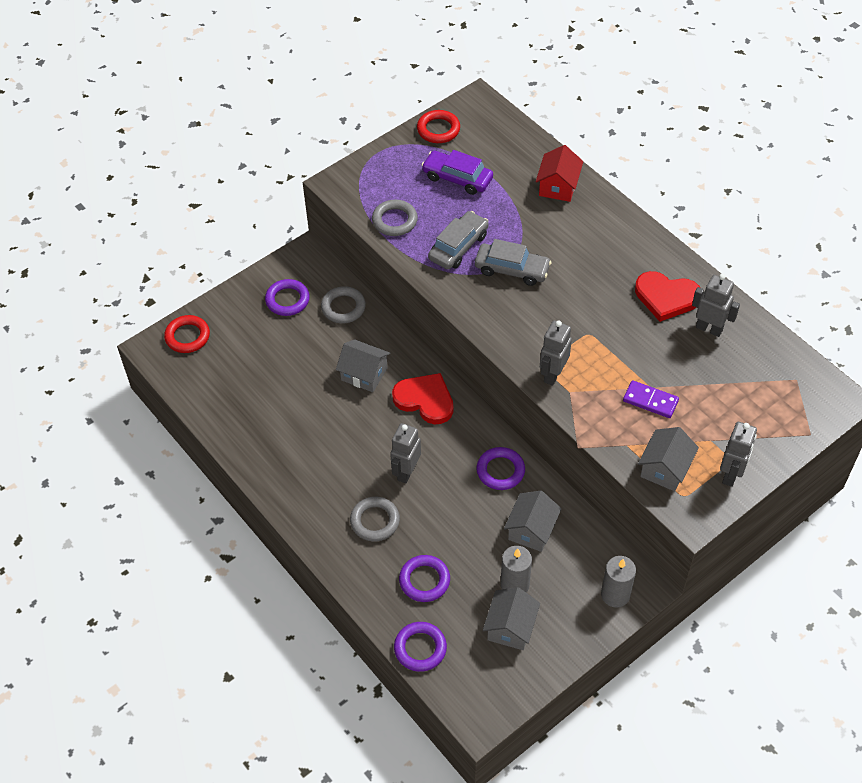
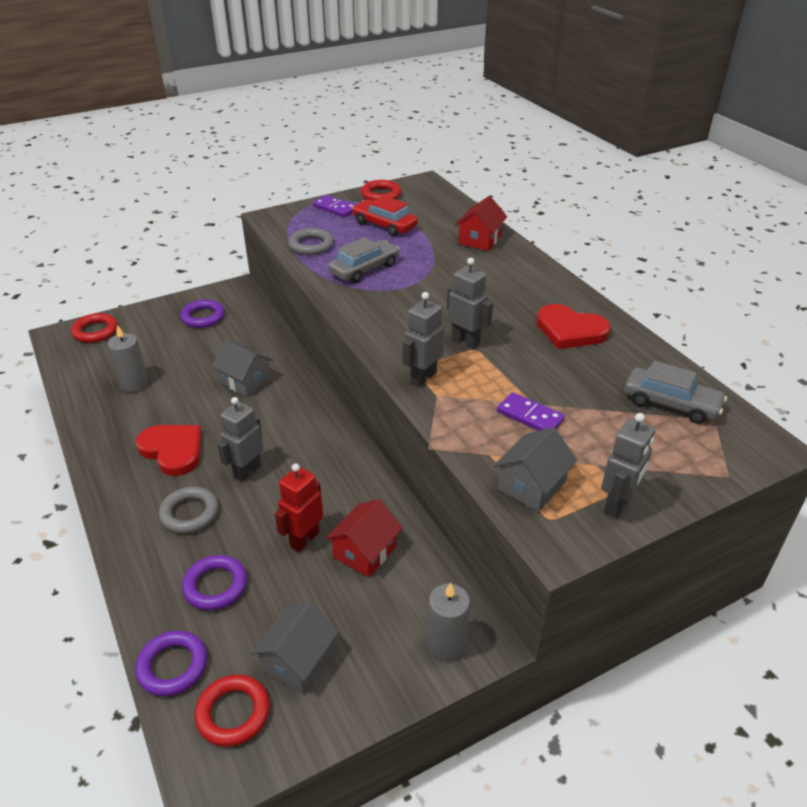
camera: 10 degrees right, 15 degrees down
(343, 307) = (252, 329): grey ring -> none
(398, 159) = (335, 208): none -> purple domino
(425, 400) = (297, 410): red heart -> red heart (173, 450)
(457, 178) = (384, 225): purple car -> red car
(478, 673) = (233, 713): none -> red ring
(479, 527) = (304, 539): none -> red robot
(500, 471) = (351, 486): purple ring -> none
(512, 269) = (411, 291): grey car -> grey car (671, 404)
(514, 584) = (322, 609): grey candle -> grey candle (134, 384)
(531, 530) = (365, 552): grey house -> red house
(709, 328) = (614, 361): grey robot -> grey robot (466, 341)

